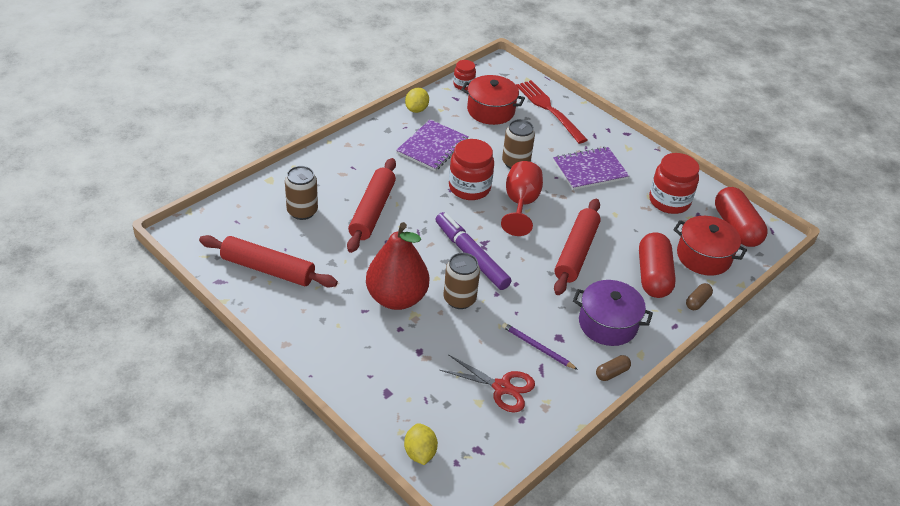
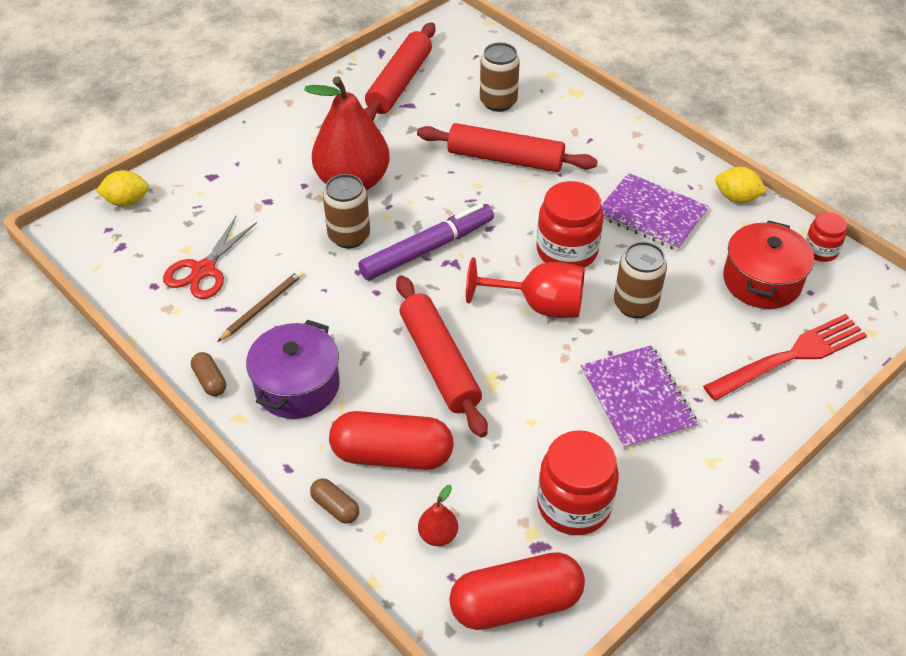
camera: 95 degrees right, 5 degrees up
(537, 347) = (262, 307): purple pencil -> brown pencil
(576, 252) = (439, 363): red rolling pin -> red rolling pin turned 45 degrees clockwise
(703, 256) = (438, 535): red pot -> red pear

